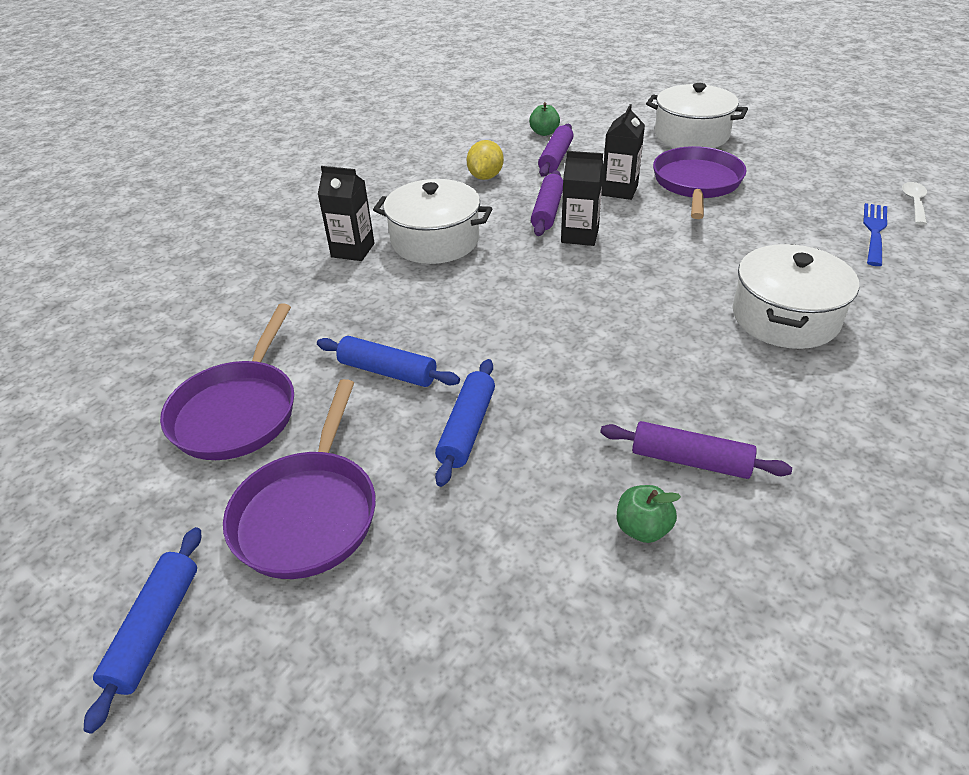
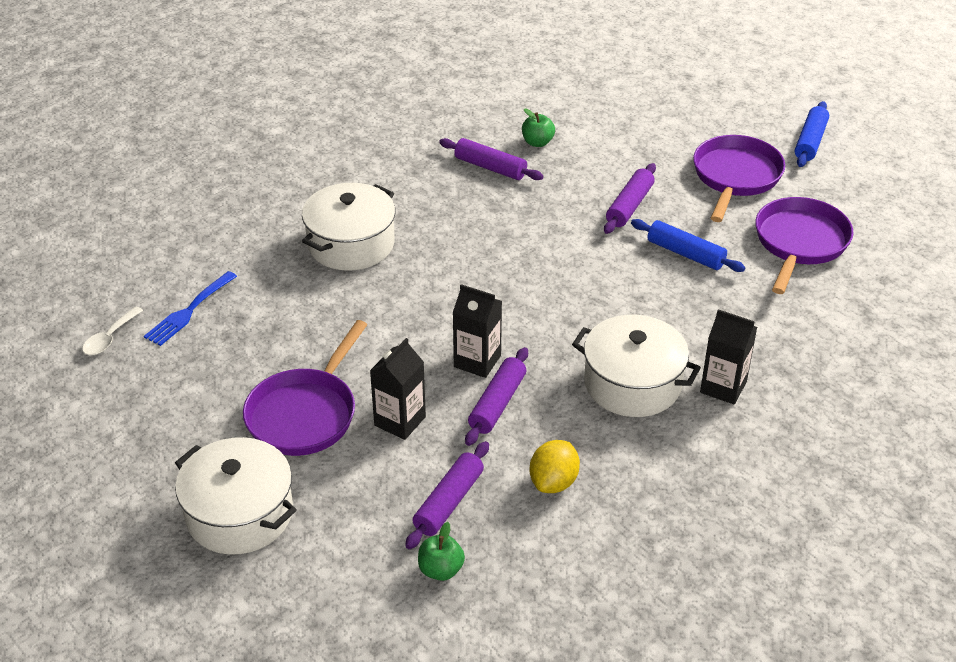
camera: 170 degrees left, 0 degrees up
(467, 429) = (629, 206): blue rolling pin -> purple rolling pin

